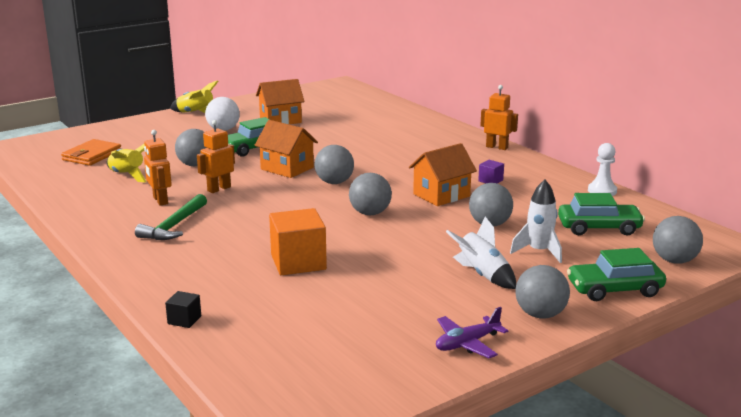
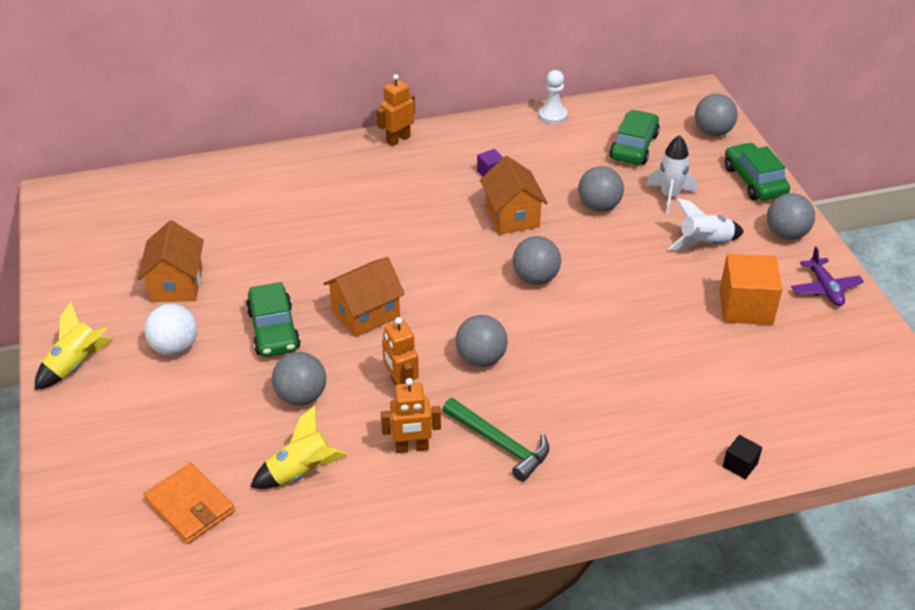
camera: 70 degrees left, 20 degrees up
(298, 262) = (636, 357): orange cube -> orange cube (745, 307)
(334, 182) = (434, 284): grey ball -> grey ball (481, 358)
(614, 289) = (754, 181): green car -> green car turned 150 degrees clockwise

